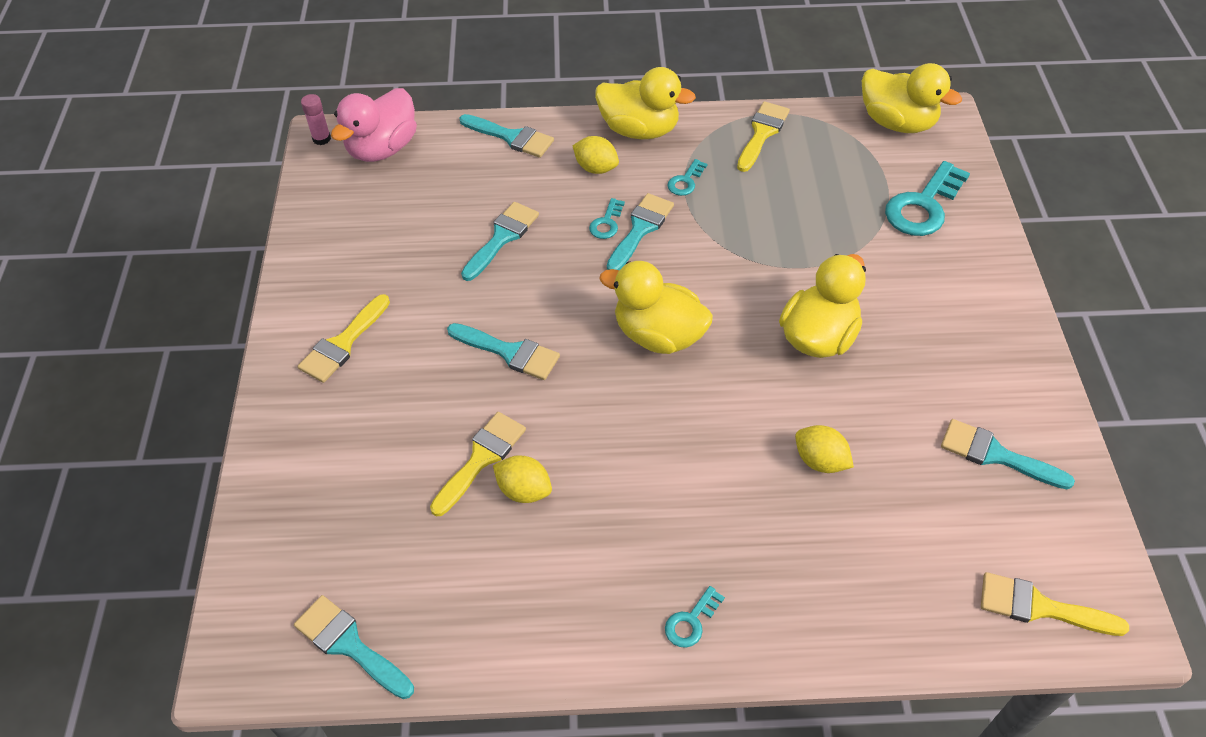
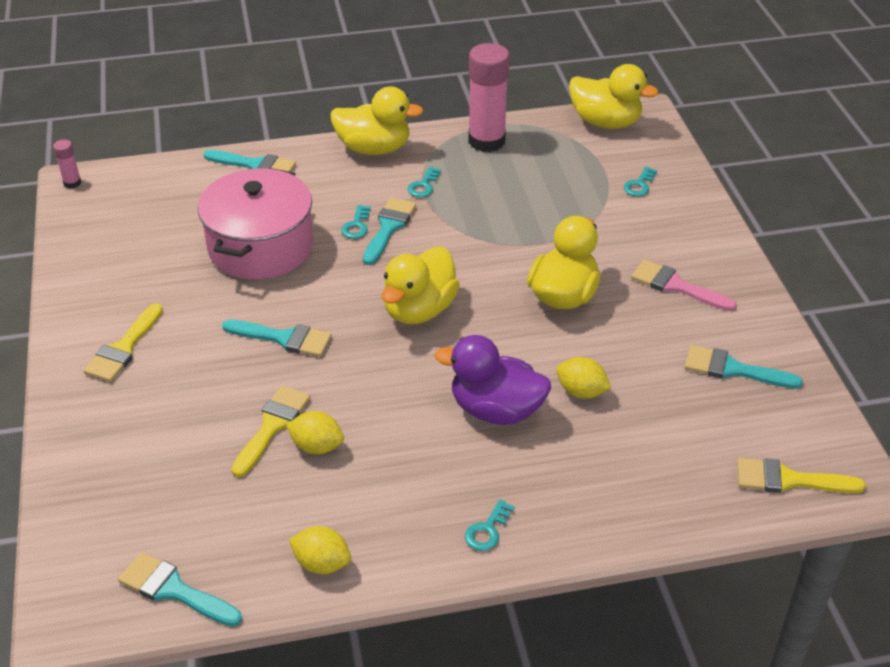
camera: 10 degrees left, 10 degrees down
(382, 148) = (133, 186): pink duck -> none
(502, 237) = (261, 247): turquoise brush -> pink pot
(596, 168) = (339, 183): yellow lemon -> yellow lemon (322, 563)
(658, 335) = (419, 310): yellow duck -> yellow duck turned 75 degrees counterclockwise
(722, 471) = (496, 410): none -> purple duck
(762, 133) = (486, 141): yellow brush -> pink glue stick
(923, 206) = (639, 185): turquoise key -> turquoise key, size x0.49
(946, 339) = (676, 286): none -> pink brush

